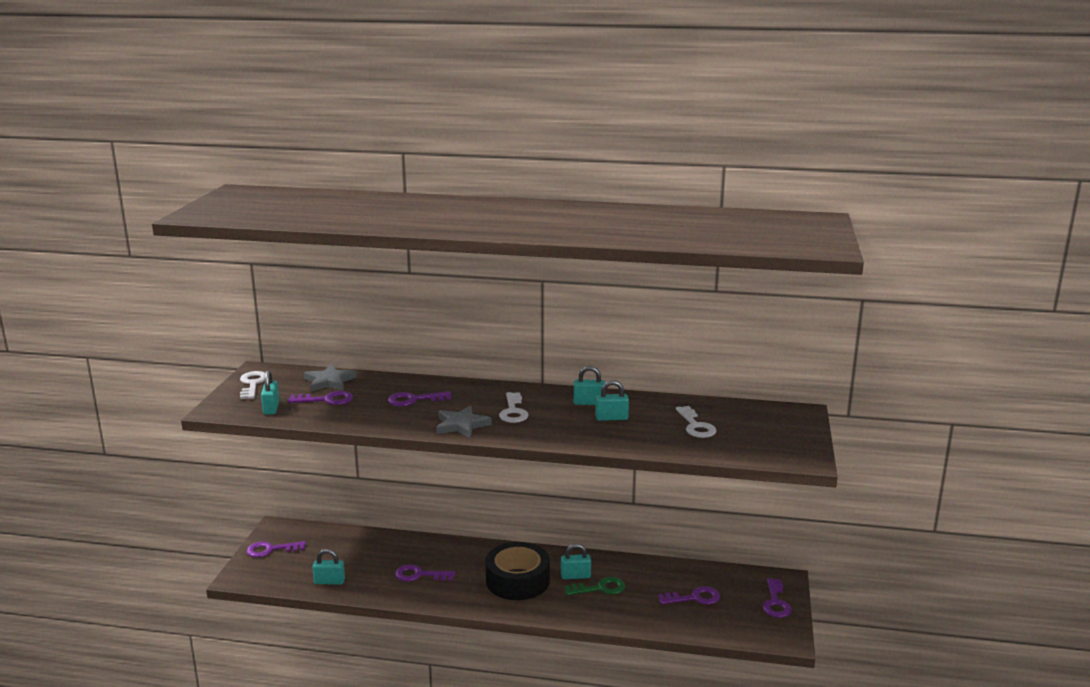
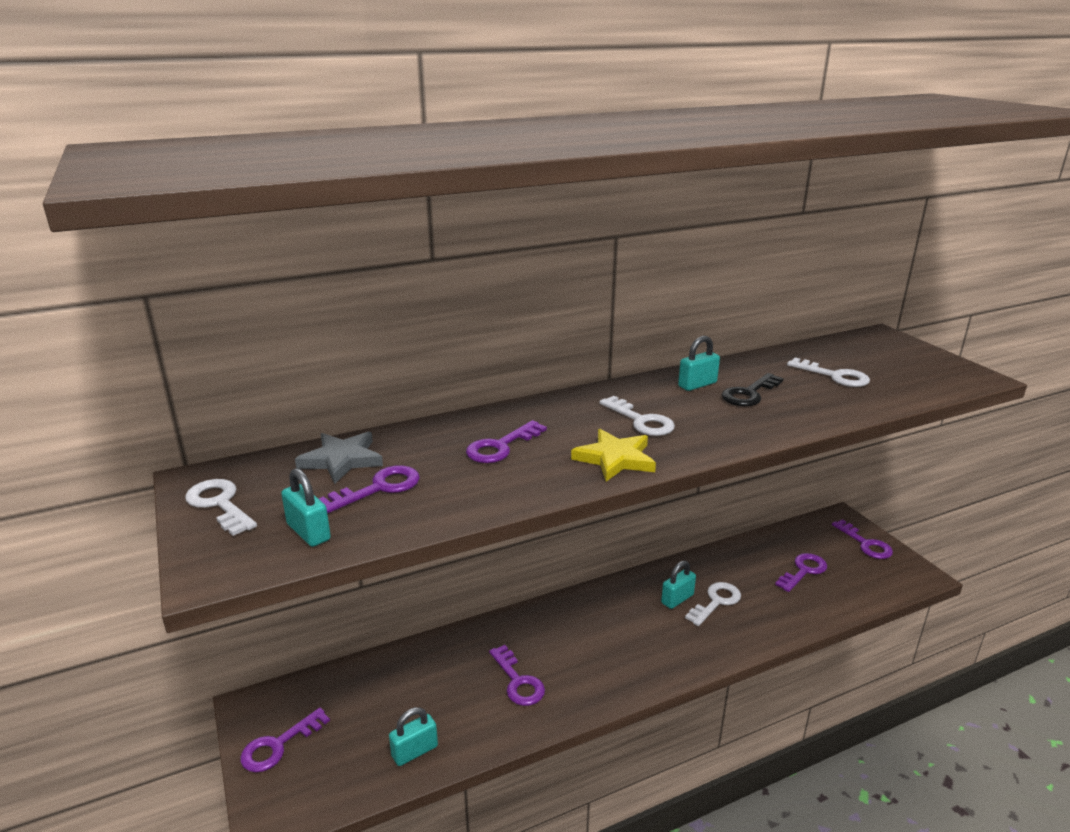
camera: 35 degrees left, 5 degrees up
(419, 575) = (518, 681): purple key -> purple key turned 90 degrees counterclockwise
(461, 425) = (615, 459): grey star -> yellow star
(517, 580) = (630, 633): black tape -> none
(600, 588) = (716, 602): green key -> white key
(611, 418) = (749, 394): turquoise padlock -> black key

